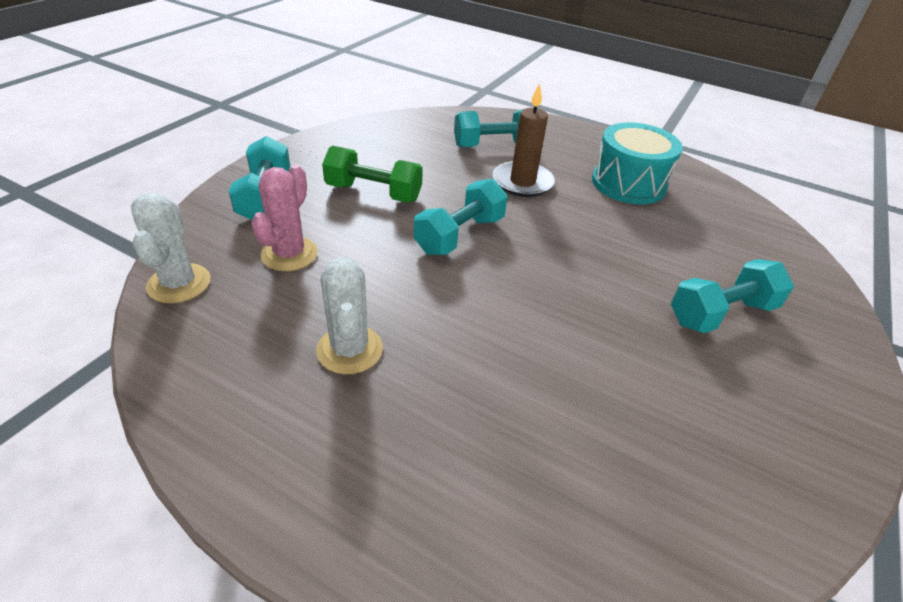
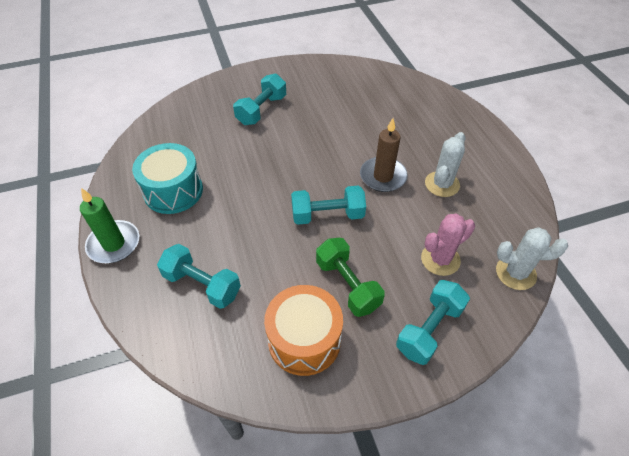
camera: 135 degrees left, 10 degrees up
(179, 283) = (515, 273): white cactus -> white cactus turned 60 degrees clockwise
(373, 151) = (304, 340): none -> orange drum
(522, 182) = (236, 233): brown candle -> brown candle (383, 176)
(596, 137) = (114, 244): none -> green candle
(721, 313) = (261, 110): turquoise dumbbell -> turquoise dumbbell turned 75 degrees counterclockwise

